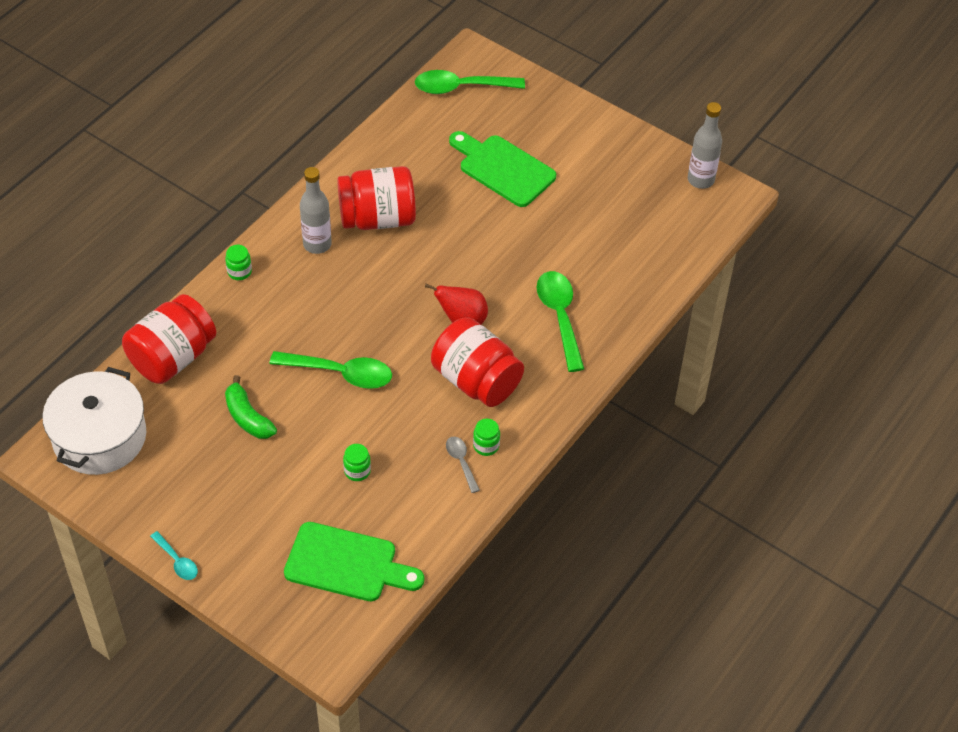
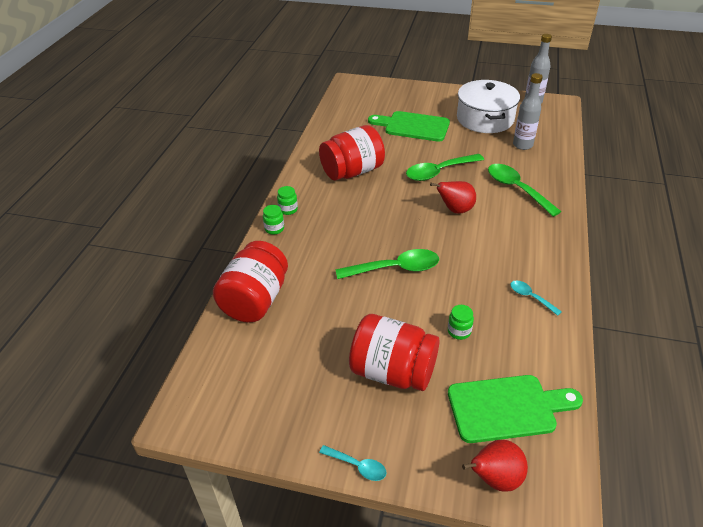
camera: 20 degrees left, 10 degrees down
(99, 437) = (224, 382): white pot -> white pot (485, 119)
(247, 417) = (344, 322): green banana -> none
(289, 618) = (494, 478): none -> red pear
(317, 244) = (321, 197): grey bottle -> grey bottle (522, 145)
(461, 87) = (355, 97): green spoon -> green spoon (439, 172)
(461, 462) = (530, 297): grey spoon -> turquoise spoon
(476, 380) = (495, 242): red jar -> red jar (392, 371)
(486, 446) = (538, 280): green jar -> green jar (288, 209)

